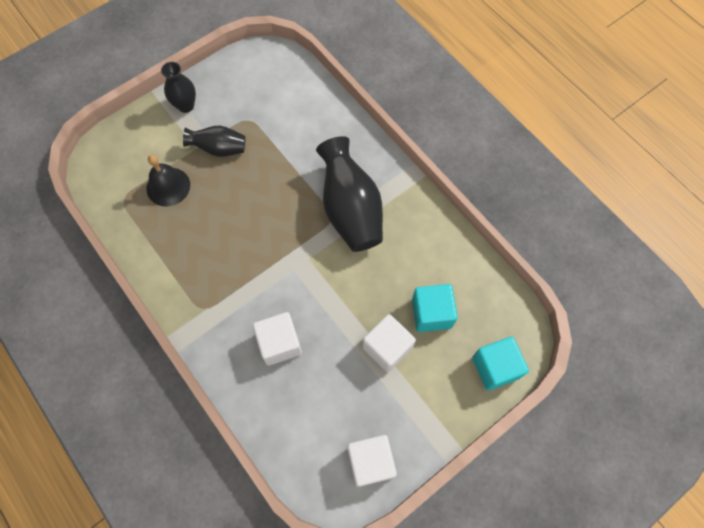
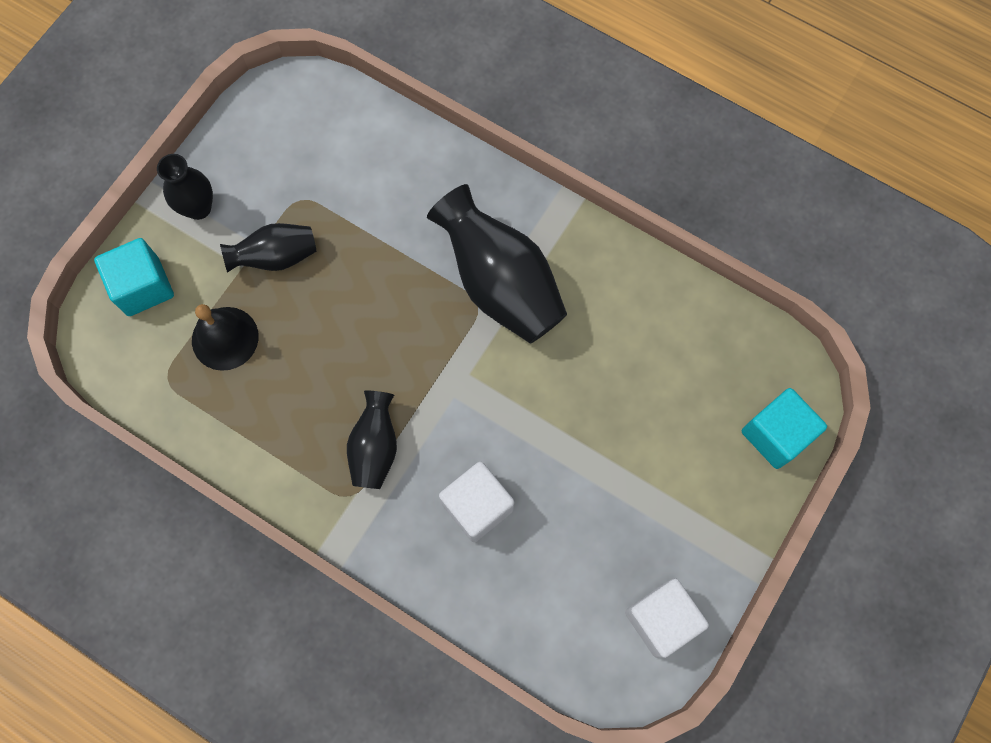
camera: 20 degrees left, 5 degrees up
(230, 284) = (375, 447): none -> black vase
(387, 348) = (625, 459): white cube -> none
(431, 313) = (666, 391): turquoise cube -> turquoise cube (143, 286)

